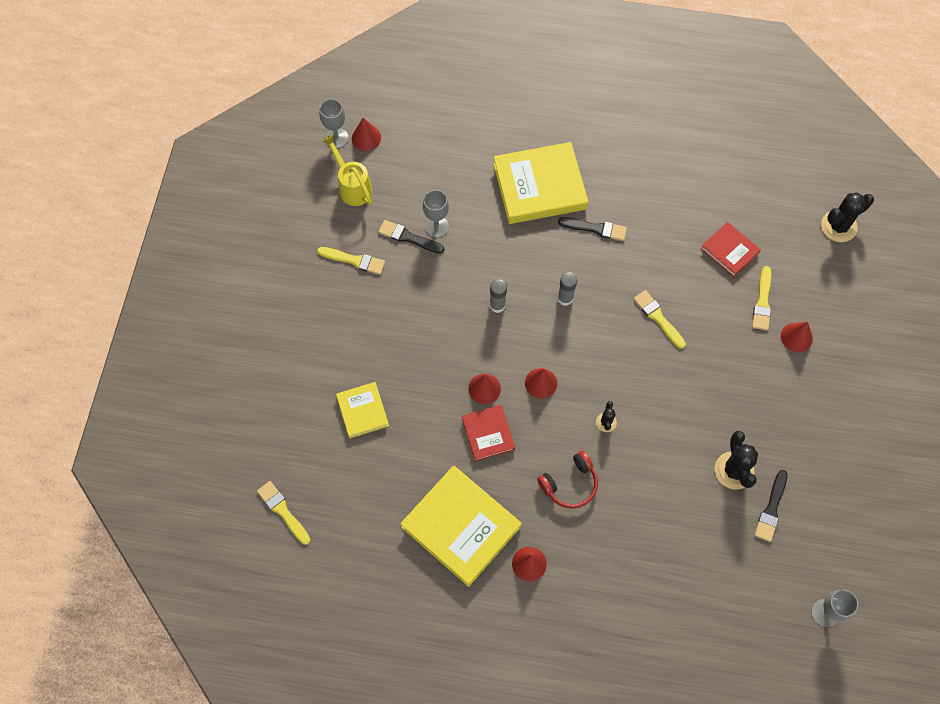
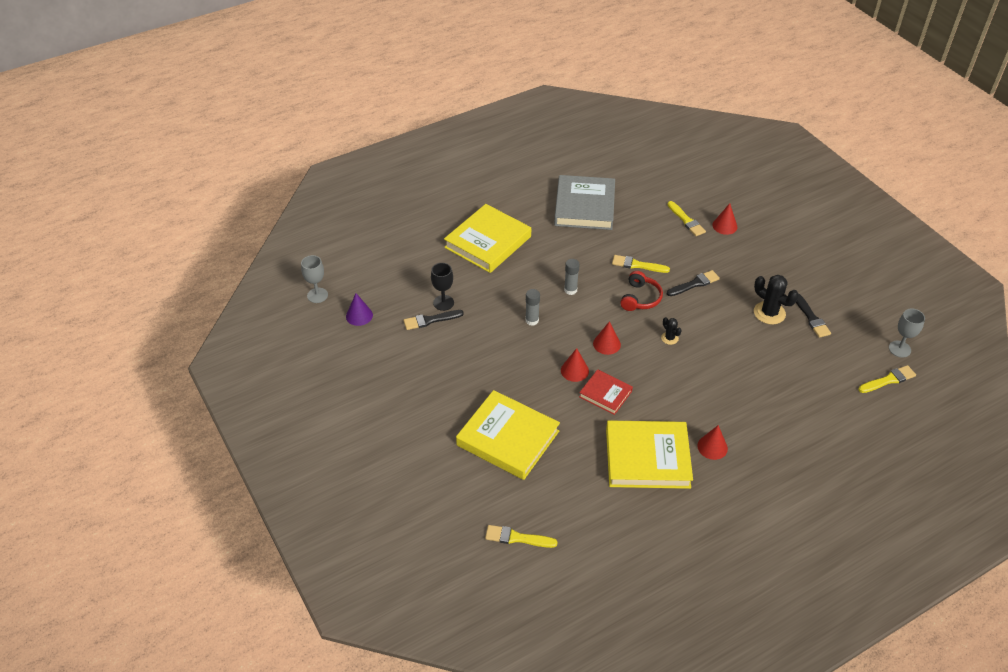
camera: 40 degrees left, 20 degrees down
(352, 186) = (359, 315): yellow watering can -> purple cone
(354, 260) = (406, 356): yellow brush -> yellow brush (888, 380)
(362, 411) = (508, 438): yellow book -> yellow book, size x1.86
(366, 138) = (339, 283): red cone -> none
(436, 226) = (443, 303): grey goblet -> black goblet
(570, 484) = (686, 386): red headphones -> red headphones (640, 298)
(595, 228) = (548, 243): black brush -> black brush (694, 284)
(674, 210) = (584, 206): none -> grey book
(729, 251) = (639, 207): red book -> none
(838, 226) = (684, 161): black cactus -> none

